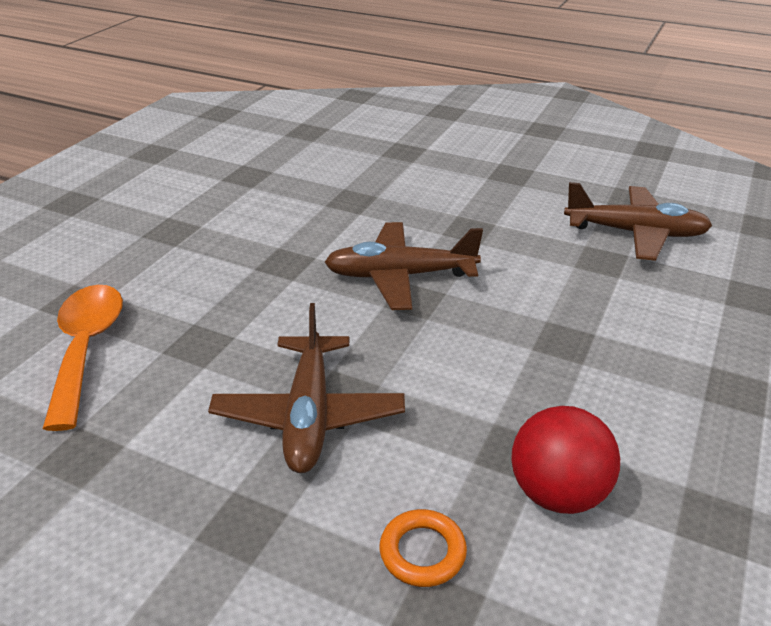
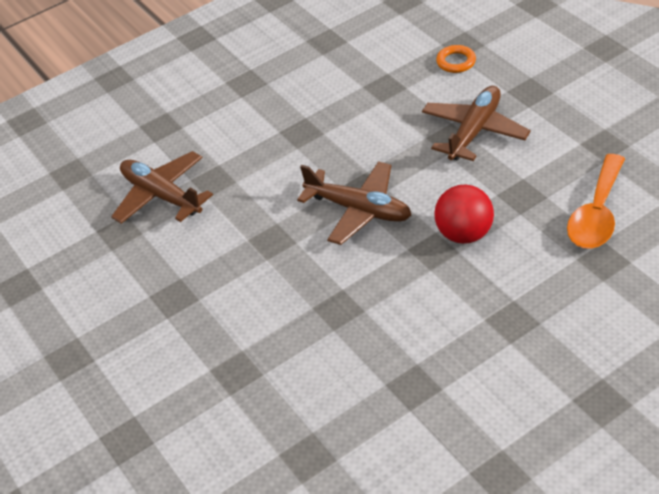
camera: 145 degrees left, 10 degrees up
(557, 493) = (380, 66): red ball -> red ball (464, 234)

